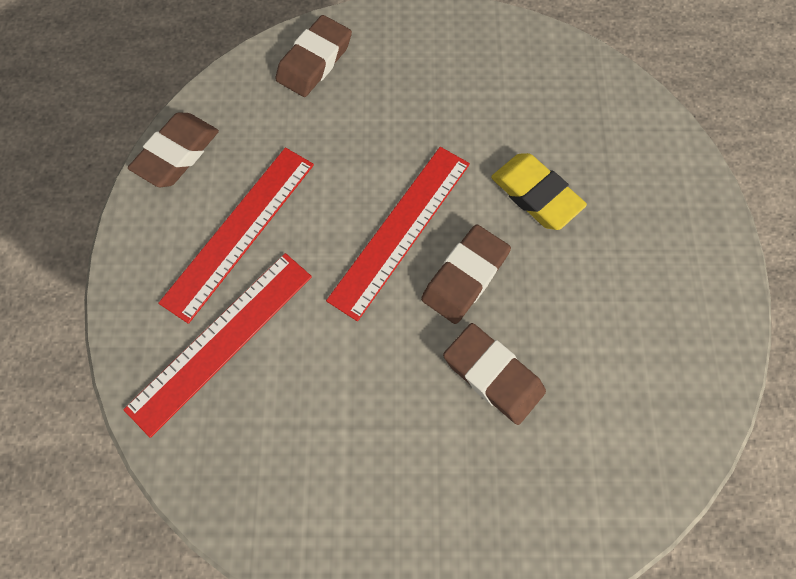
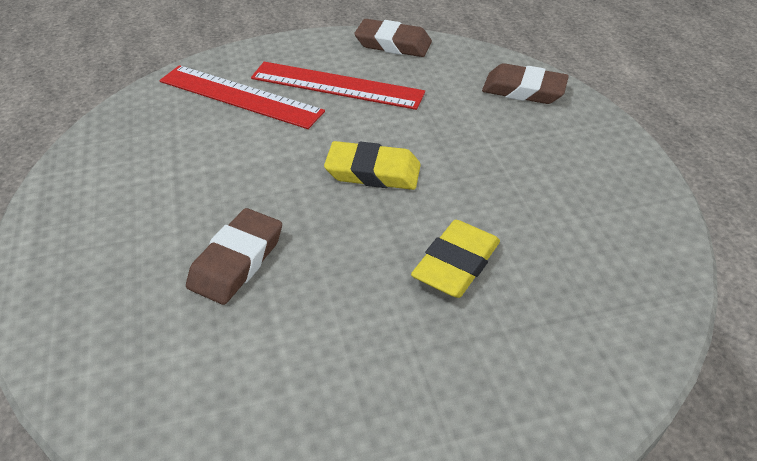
camera: 75 degrees right, 25 degrees down
(400, 230) = (373, 172): red ruler -> yellow eraser
(465, 276) = (338, 223): brown eraser -> none

